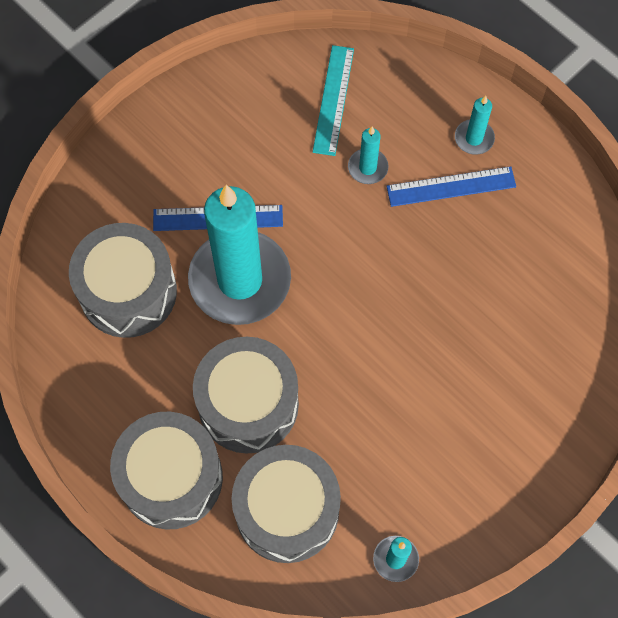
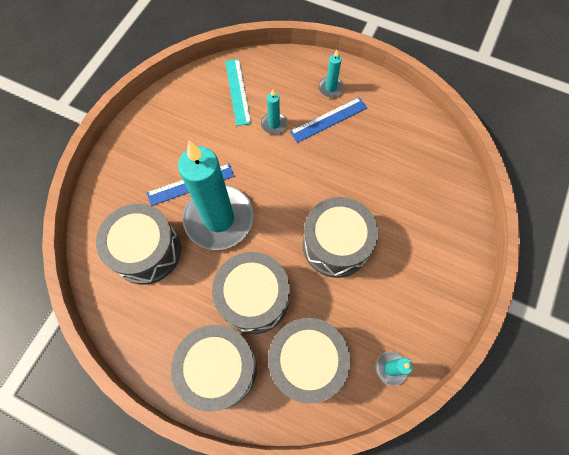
camera: 20 degrees left, 0 degrees up
(388, 371) = (336, 244): none -> grey drum

